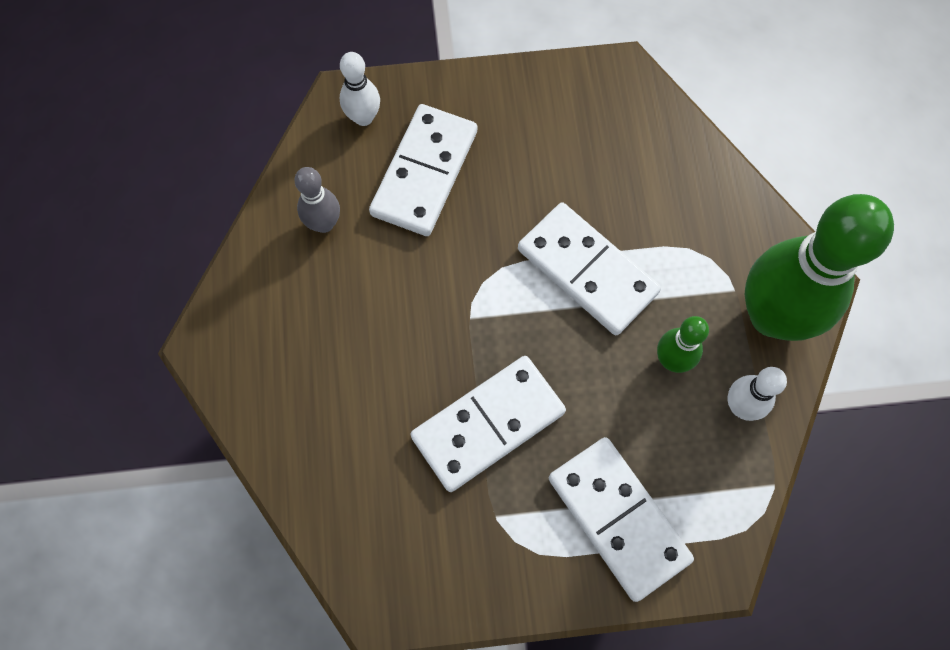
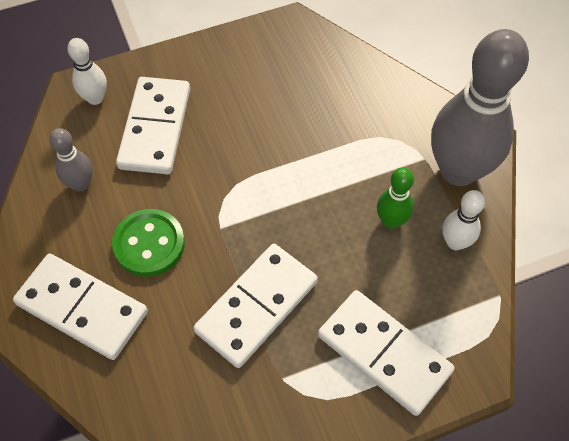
camera: 15 degrees left, 10 degrees down
(385, 317) = (149, 244): none -> green button
(587, 270) = (305, 170): white domino -> white domino (82, 308)
(772, 316) = (458, 170): green bowling pin -> grey bowling pin

